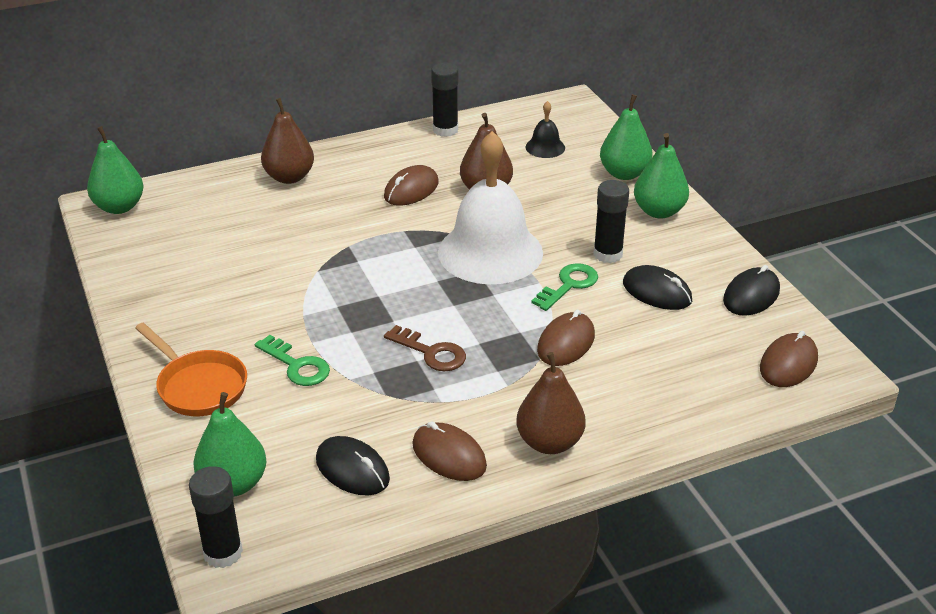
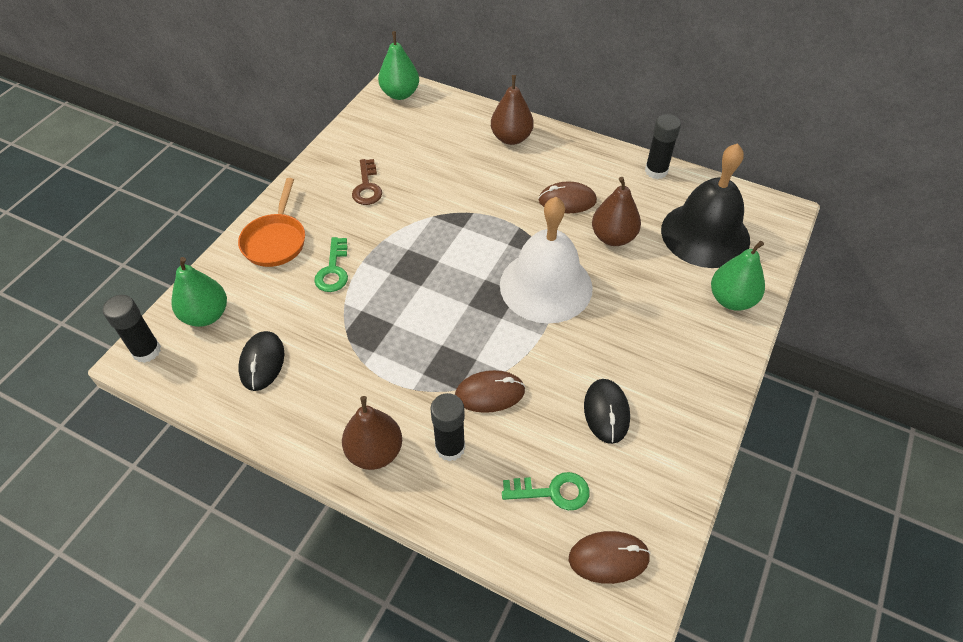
camera: 50 degrees right, 15 degrees up
(431, 352) = (407, 326): brown key -> brown key (367, 187)
(449, 455) = (315, 403): brown mouse -> none
(545, 147) = (705, 234): black bell -> black bell, size x2.35
(569, 285) = (556, 353): green key -> green key (552, 492)
(607, 254) = (618, 353): black glue stick -> black glue stick (450, 447)
(659, 211) = (709, 351): green pear -> none
(751, 295) = (670, 479): black mouse -> none

